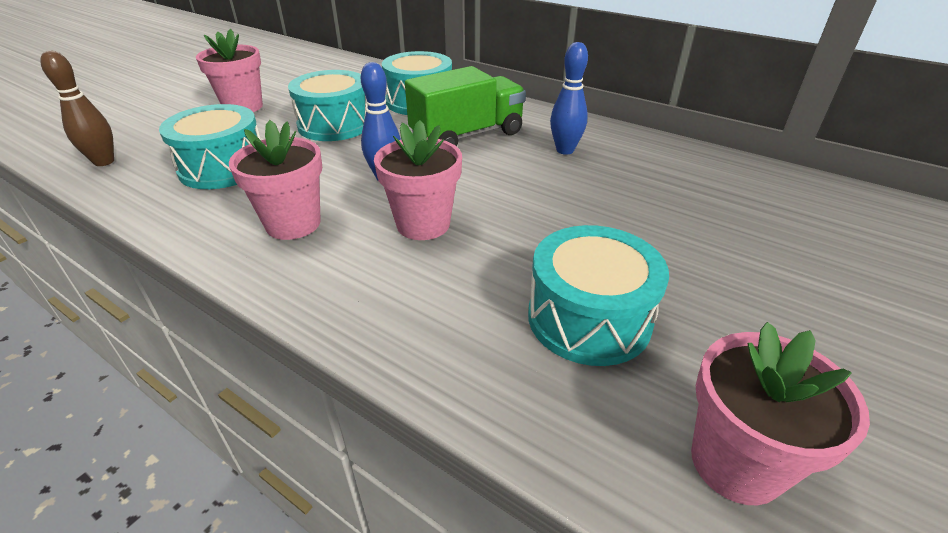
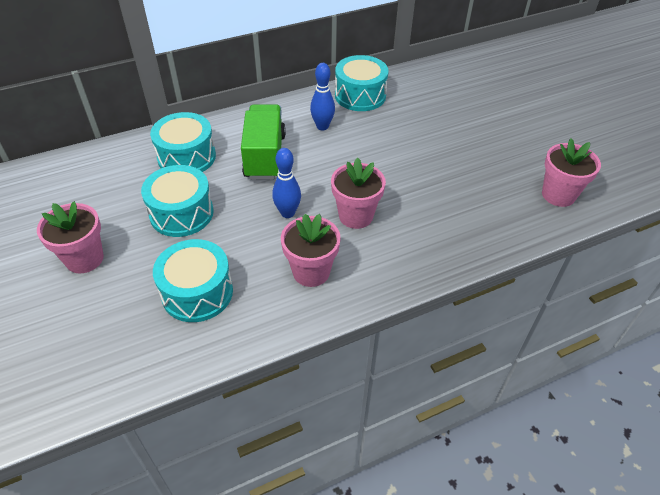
camera: 60 degrees left, 10 degrees up
(104, 162) = (113, 369): brown bowling pin -> none
(589, 318) = (469, 192): turquoise drum -> turquoise drum (360, 95)

